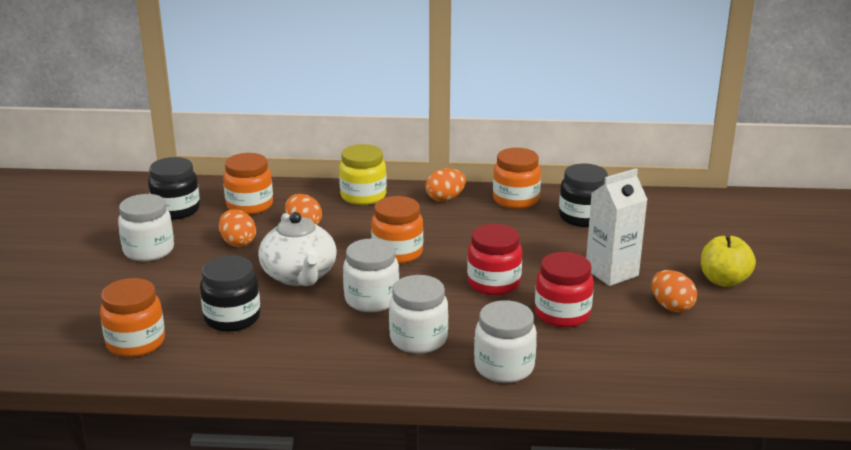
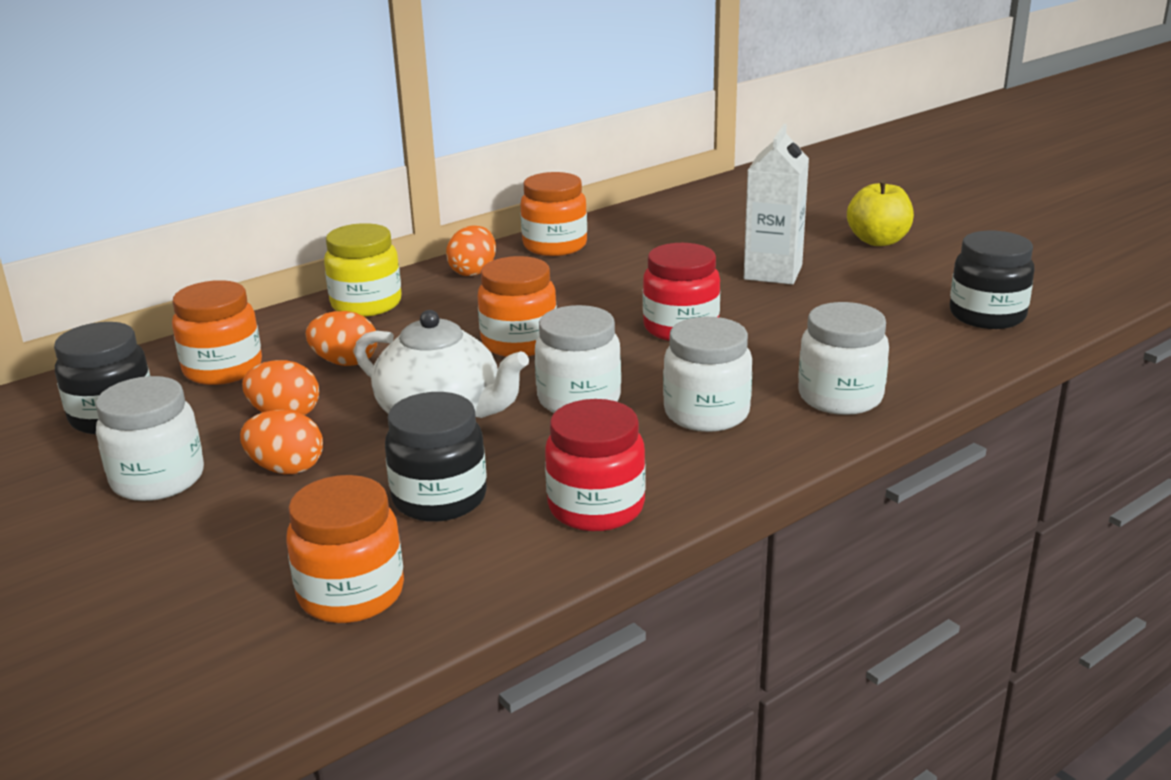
camera: 40 degrees left, 0 degrees up
(562, 314) = (799, 326): red jar -> red jar (596, 507)
(582, 217) = (653, 237): black jar -> black jar (987, 315)
(671, 307) = (878, 279): orange egg -> orange egg (286, 468)

